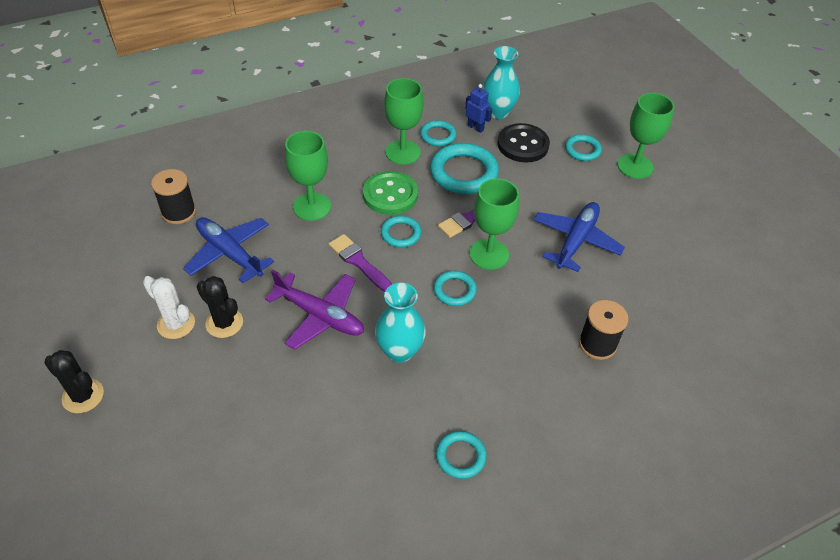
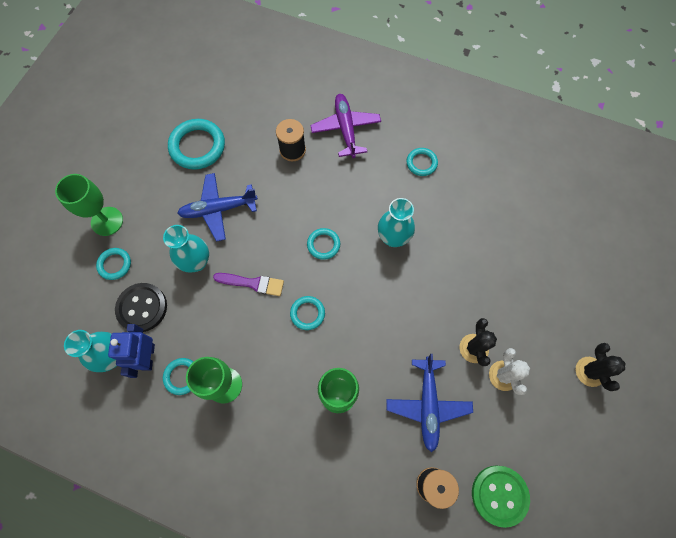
camera: 130 degrees left, 20 degrees up
(320, 316) = (414, 300): purple plane -> purple plane (345, 129)
(359, 262) = (355, 317): purple brush -> none
(390, 195) = (278, 353): green button -> green button (499, 495)
(463, 173) = (210, 323): turquoise ring -> turquoise ring (197, 146)
(475, 127) = (148, 357): blue robot -> blue robot, size x1.56
(489, 254) = (276, 248): green goblet -> none
(532, 196) = (196, 262): none -> turquoise vase

